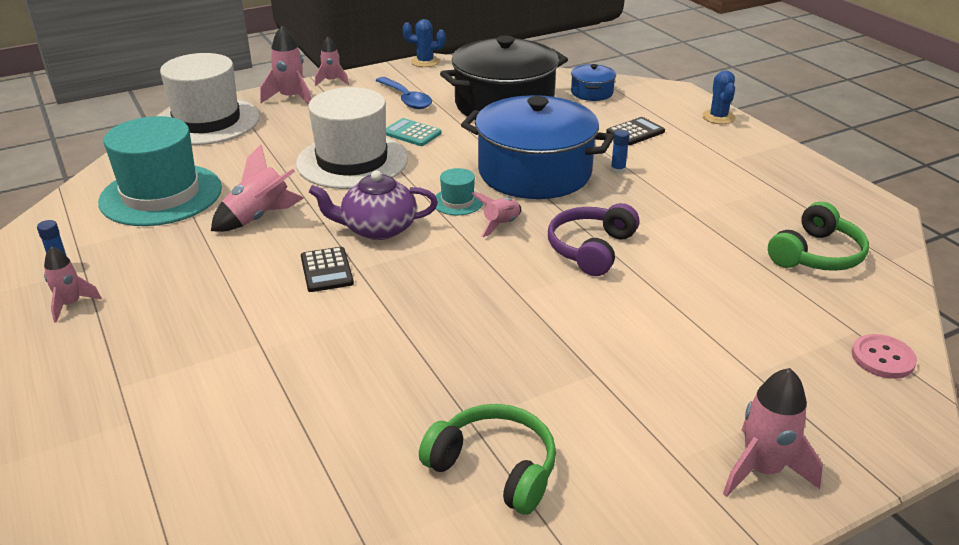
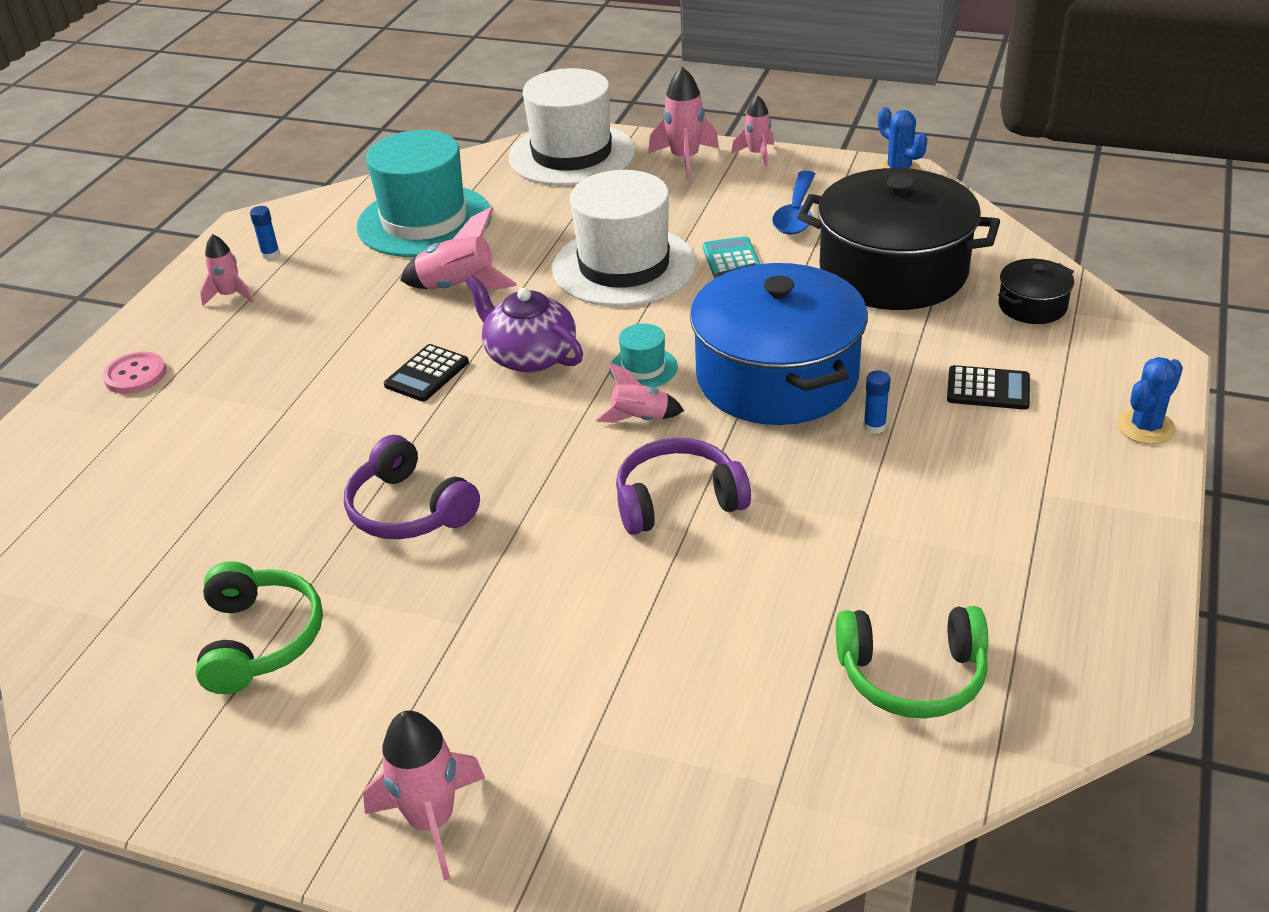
camera: 50 degrees right, 5 degrees up
(454, 341) = (409, 509): none -> purple headphones
(592, 92) = (1032, 306): blue pot -> black pot
(882, 358) = (749, 833): pink button -> pink button (135, 375)

